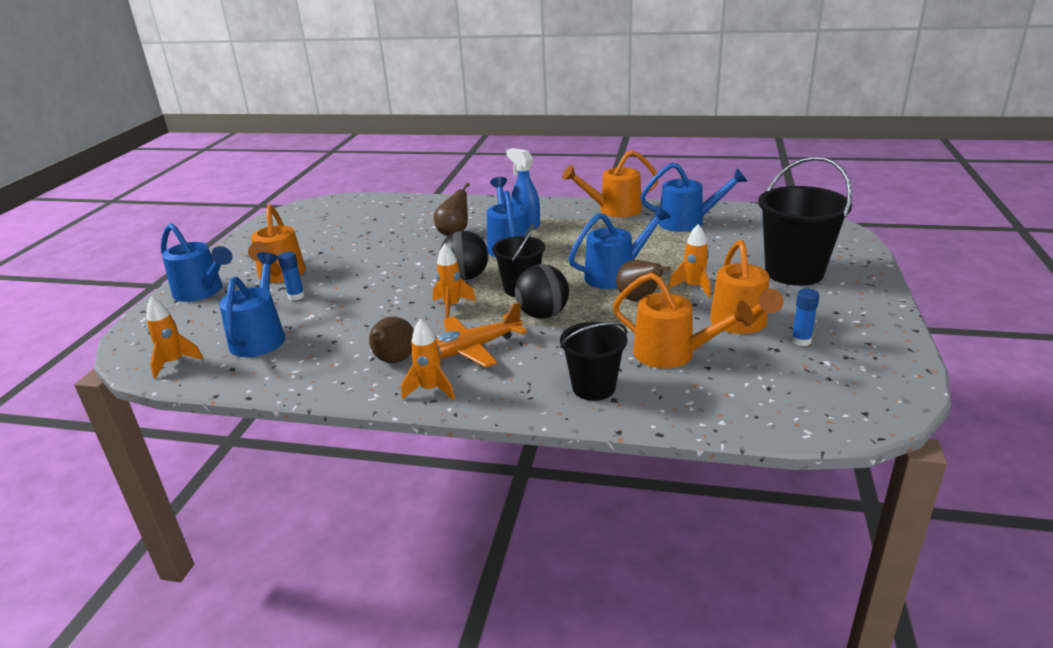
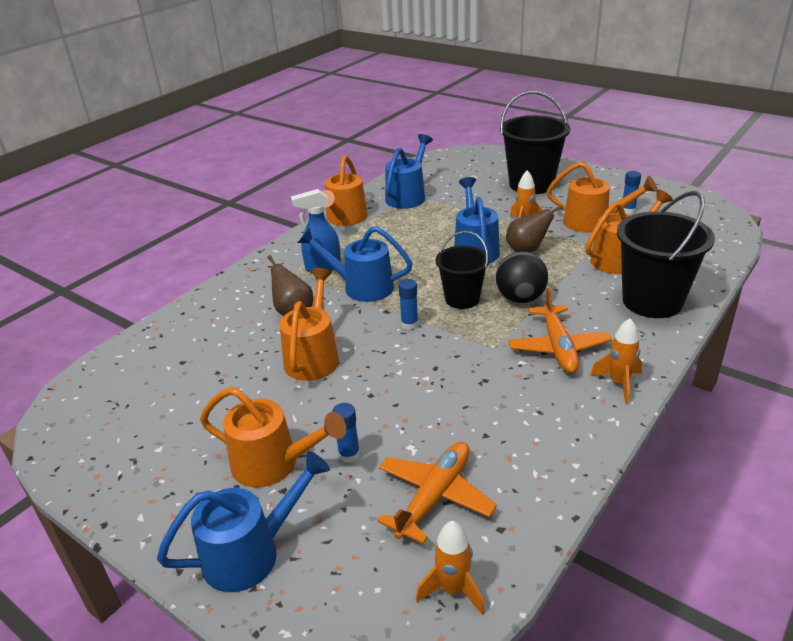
camera: 65 degrees left, 5 degrees up
(260, 336) = (435, 496): blue watering can -> orange plane
(394, 361) = (554, 397): brown pear -> none
(403, 254) = (313, 355): none -> orange watering can
(452, 306) = (466, 344): orange rocket -> none
(466, 277) = (409, 324): black ball -> blue glue stick
(593, 387) = (652, 301): black bucket -> black bucket, size x1.63

